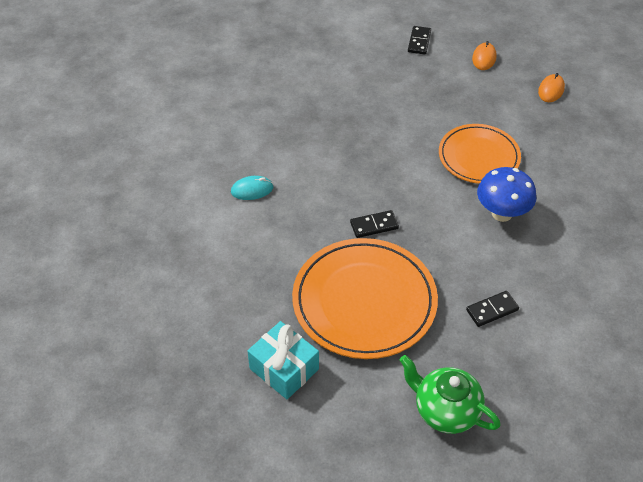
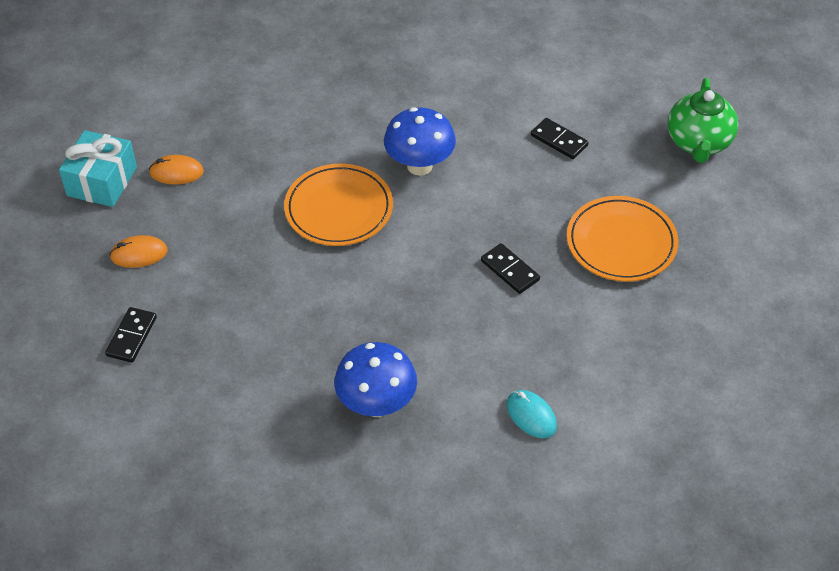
camera: 115 degrees left, 0 degrees up
(284, 369) = (751, 278): turquoise gift -> turquoise gift (102, 181)
(307, 124) = (376, 404): none -> blue mushroom
(364, 301) = (621, 242): orange plate -> orange plate, size x0.64
(419, 42) = (131, 336): black domino -> black domino turned 60 degrees counterclockwise

